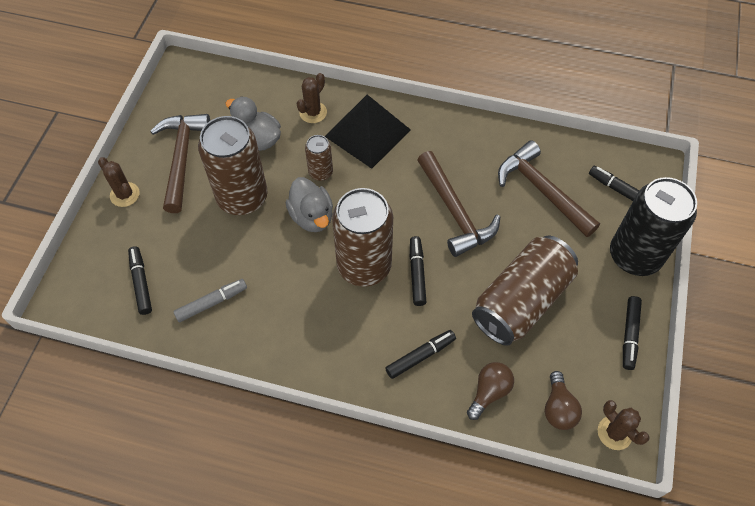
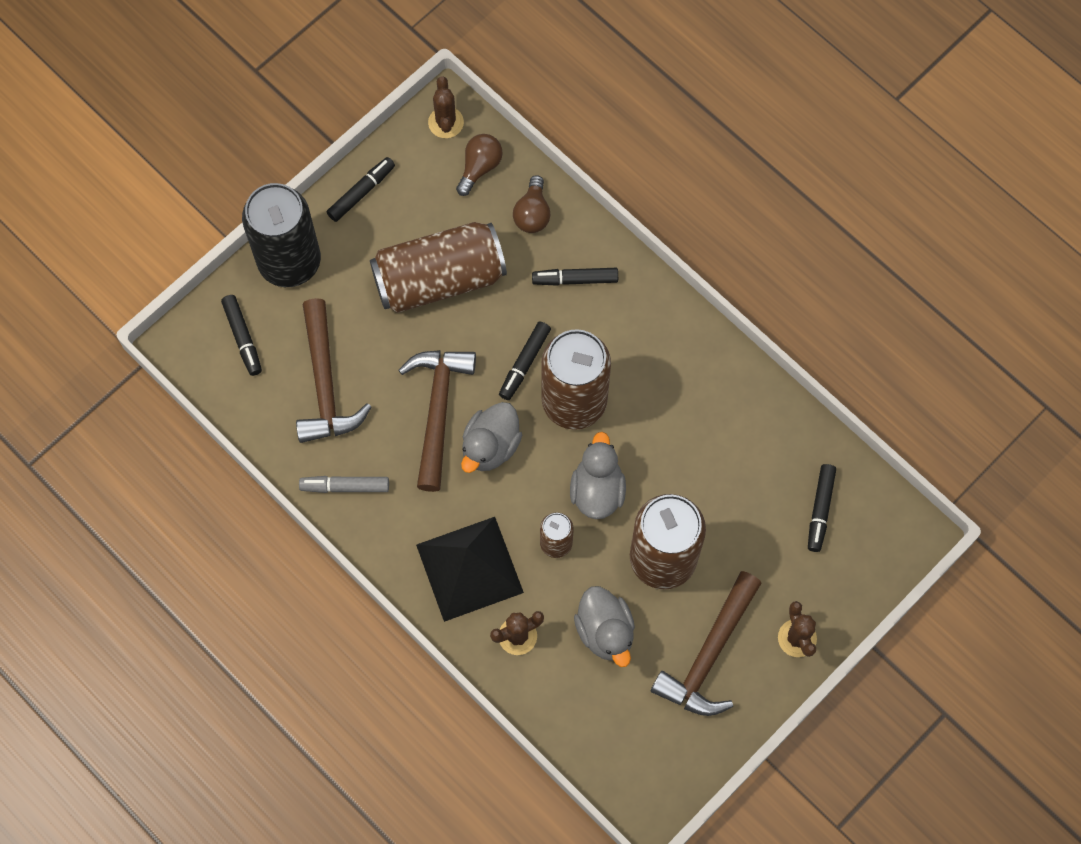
camera: 150 degrees left, 10 degrees up
(211, 303) = (755, 446): grey marker -> grey marker (345, 487)
(403, 207) = (490, 446): none -> grey duck
(489, 392) = (532, 214): brown light bulb -> brown light bulb turned 60 degrees counterclockwise

